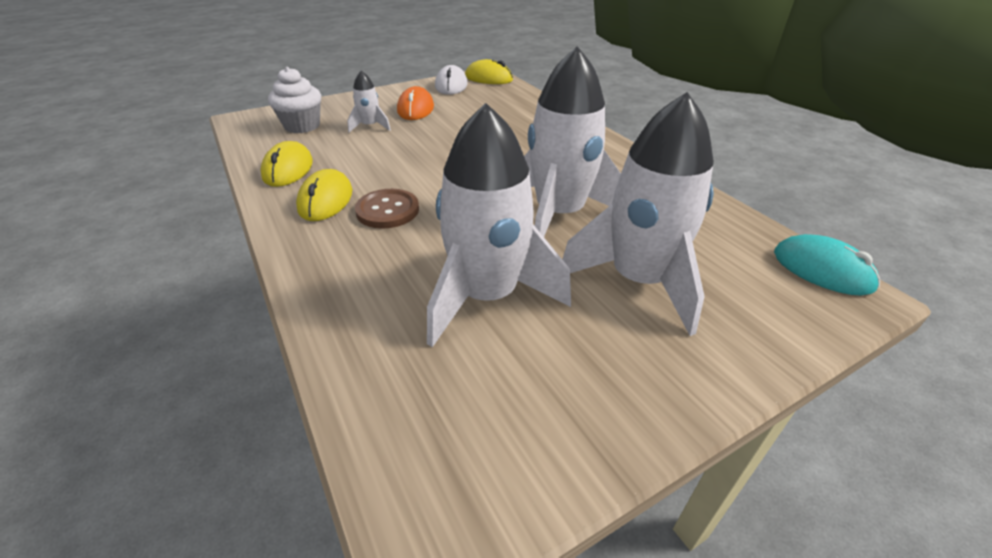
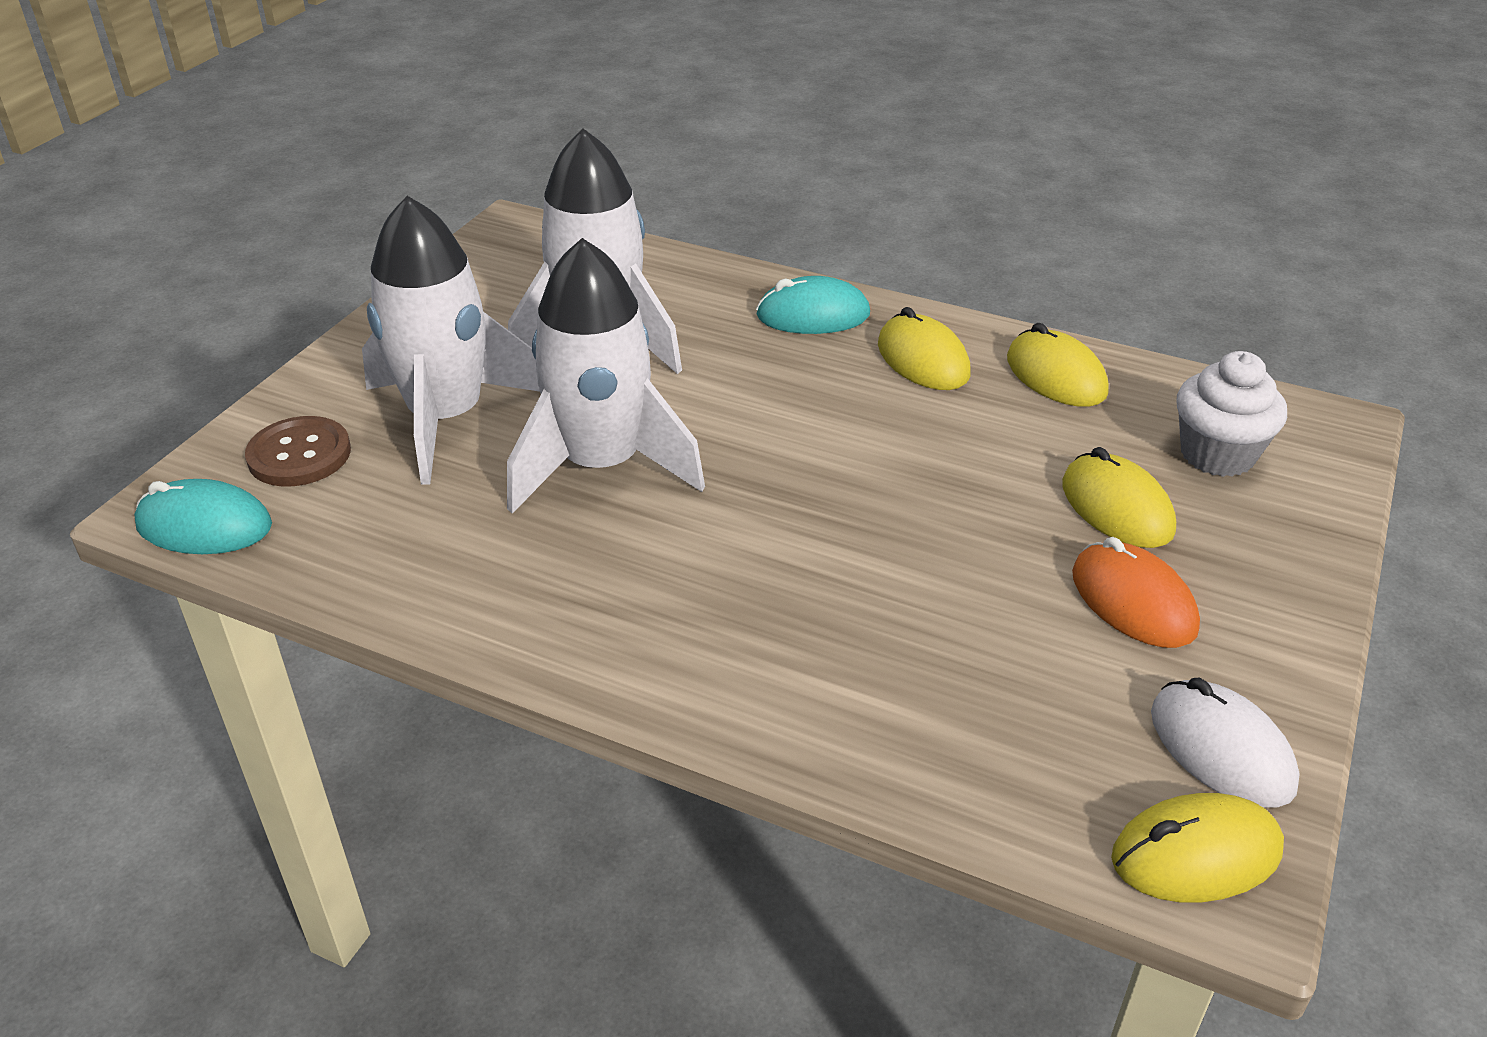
camera: 145 degrees right, 0 degrees up
(329, 252) = (813, 315): none -> turquoise mouse
(370, 126) = (1116, 507): white rocket -> yellow mouse
(387, 210) = (828, 379): brown button -> brown button (299, 455)

